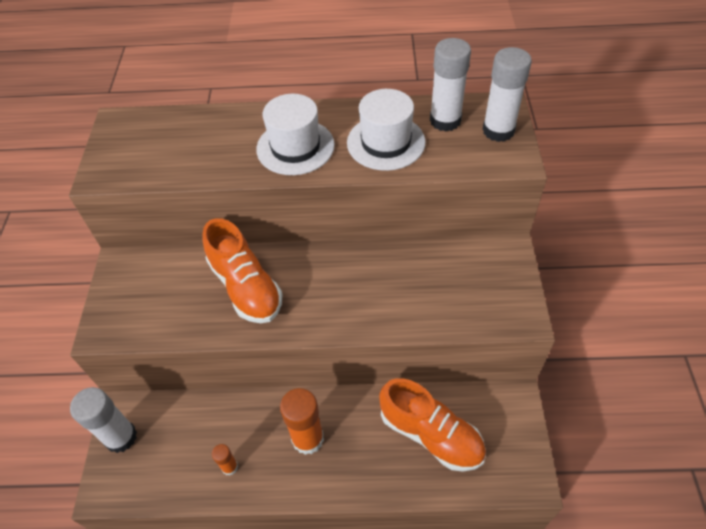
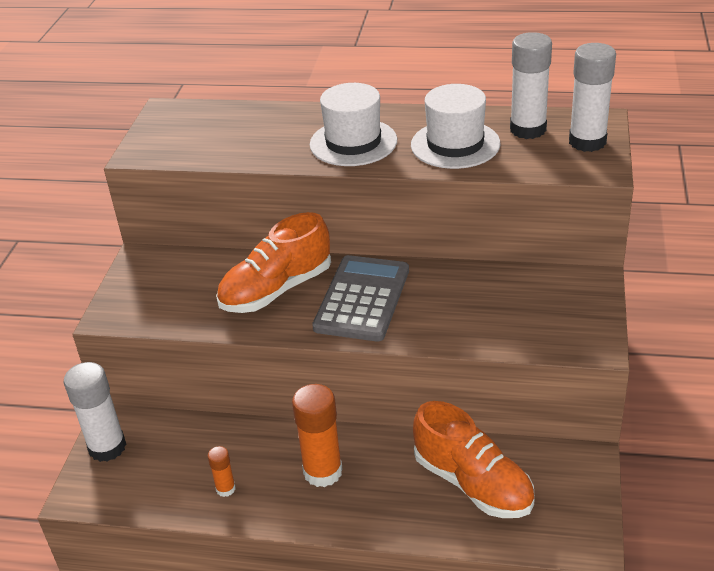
camera: 10 degrees right, 15 degrees down
(246, 287) = (276, 290): orange shoe -> orange shoe turned 75 degrees clockwise
(321, 289) = (362, 299): none -> grey calculator

